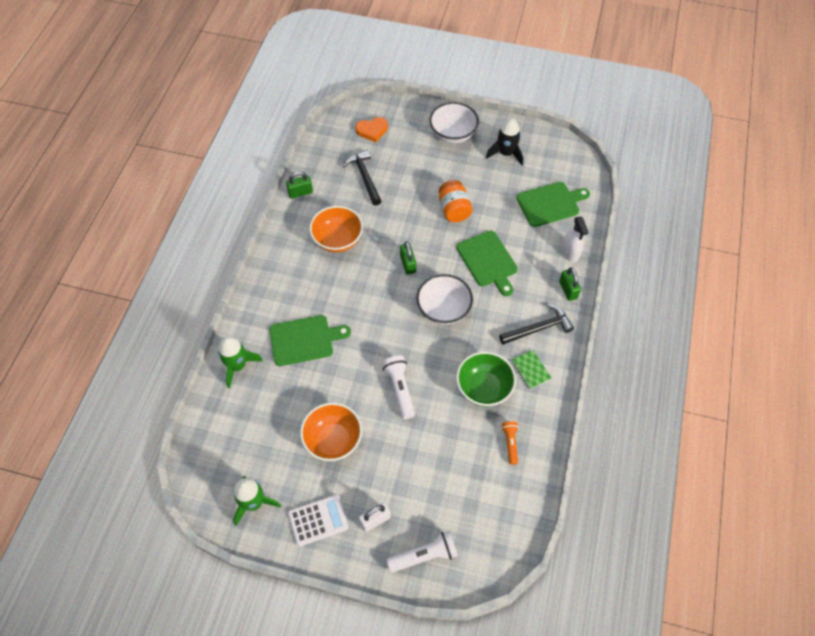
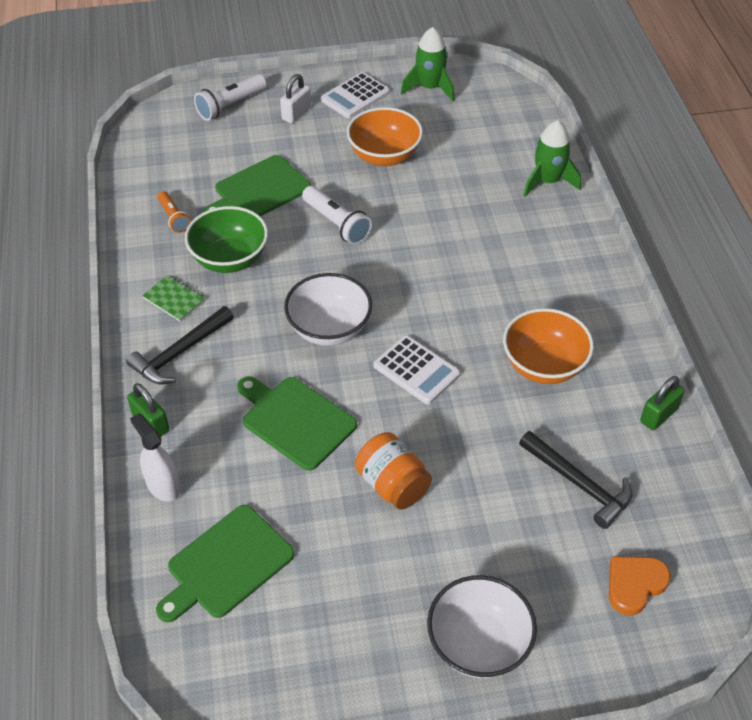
camera: 155 degrees right, 10 degrees down
(304, 340) = (490, 232): green cutting board -> green cutting board (259, 190)
(408, 264) = (416, 370): green padlock -> white calculator
(506, 153) = (352, 642): black rocket -> none

